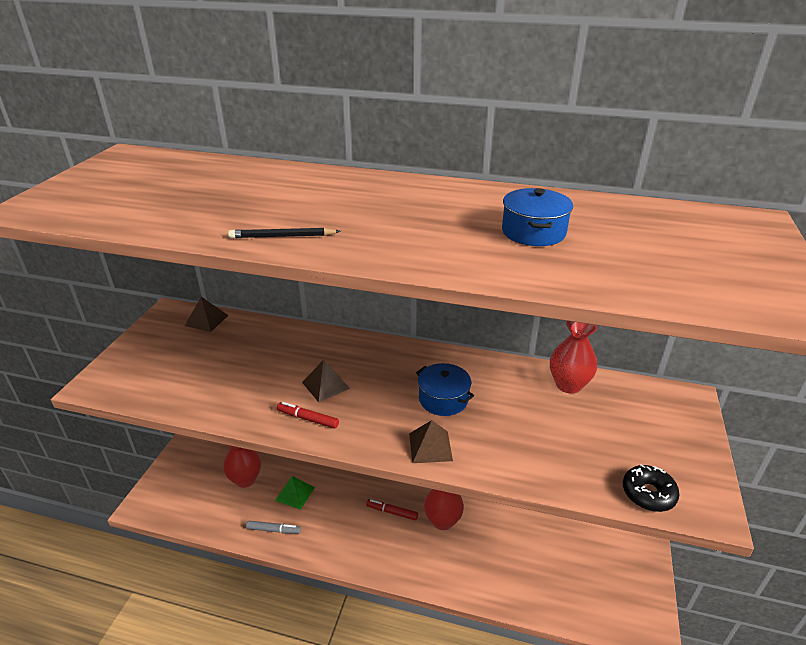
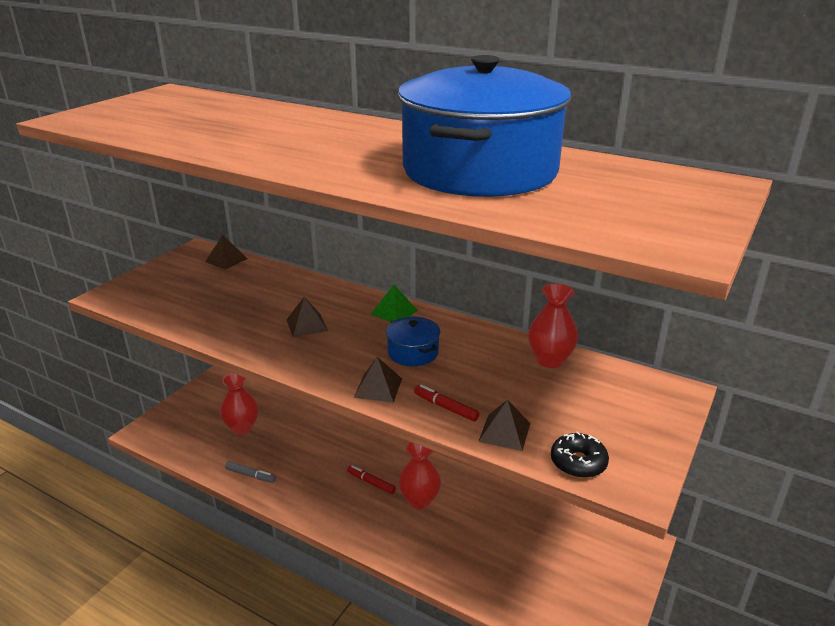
camera: 15 degrees right, 5 degrees down
(282, 236) = (250, 154): black pencil -> none
(295, 493) = (283, 448): green pyramid -> green pyramid (394, 312)
(308, 418) = (276, 348): red marker -> red marker (446, 407)
(533, 232) = (480, 171): blue pot -> blue pot, size x2.46
(569, 474) = (504, 432): none -> brown pyramid

